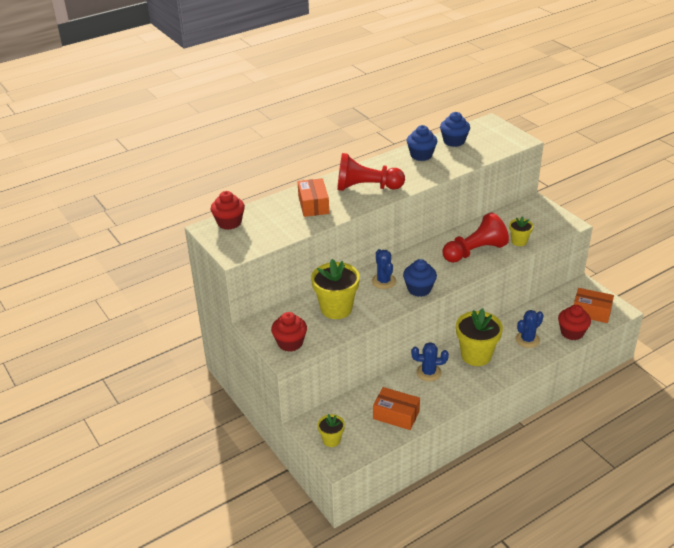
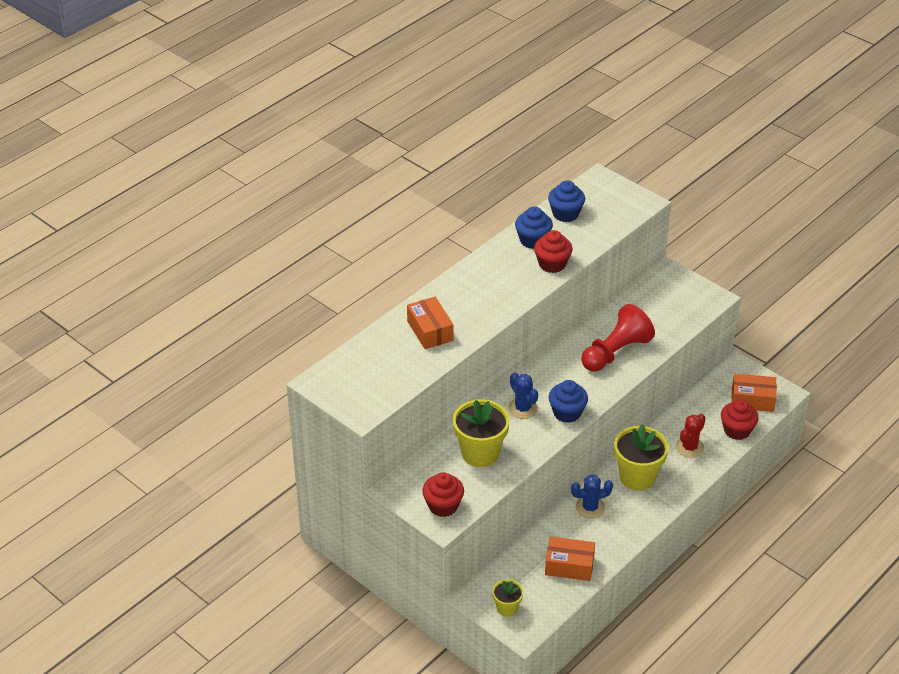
camera: 15 degrees left, 5 degrees up
(229, 223) = (339, 370): red cupcake -> red cupcake (552, 264)
(366, 187) = (483, 297): red pawn -> none
(519, 241) = (662, 330): yellow flower pot -> none
(527, 340) = (689, 447): blue cactus -> red cactus

